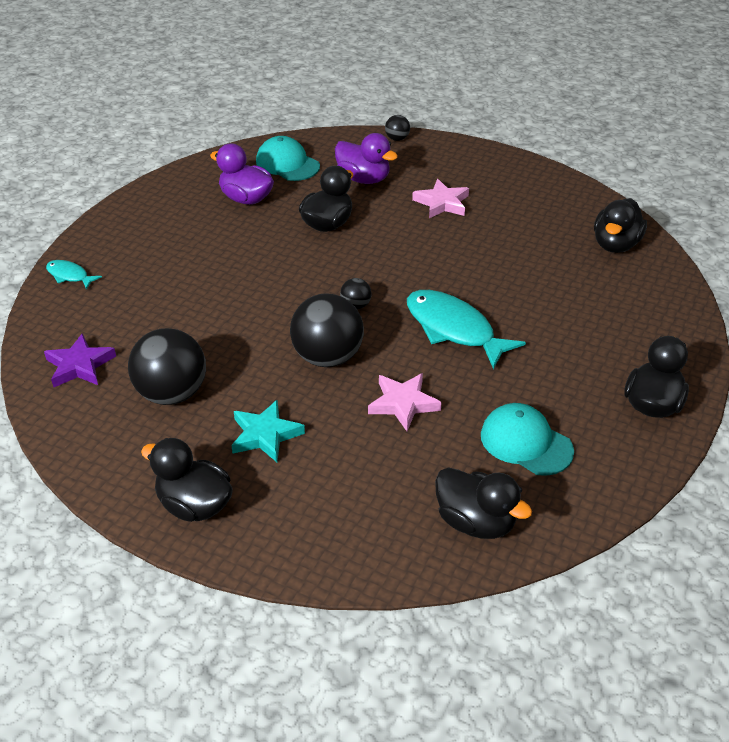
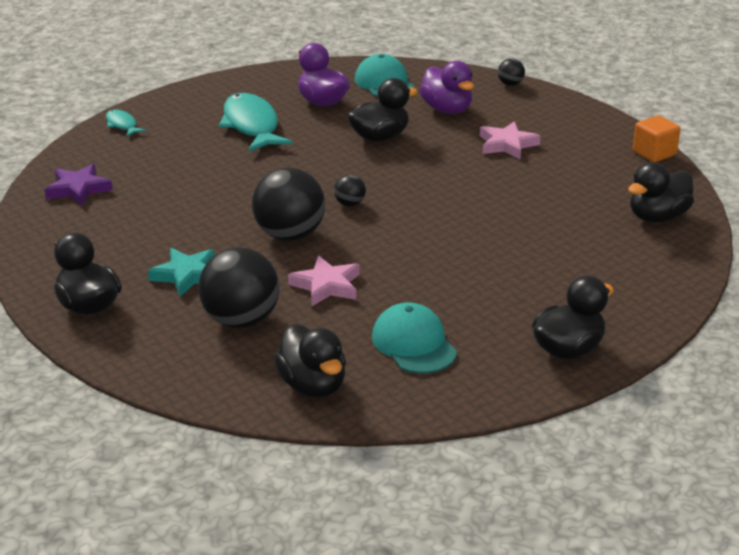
camera: 25 degrees right, 10 degrees down
(172, 393) = (135, 227): black ball -> black ball (241, 320)
(453, 329) = (425, 243): turquoise fish -> turquoise fish (251, 125)
(564, 180) = (654, 153): none -> orange cube

